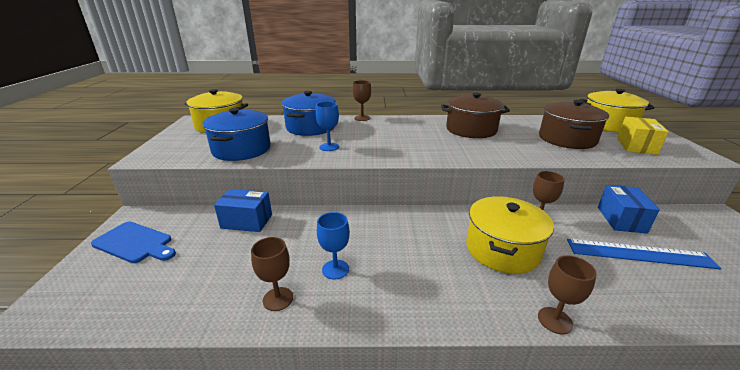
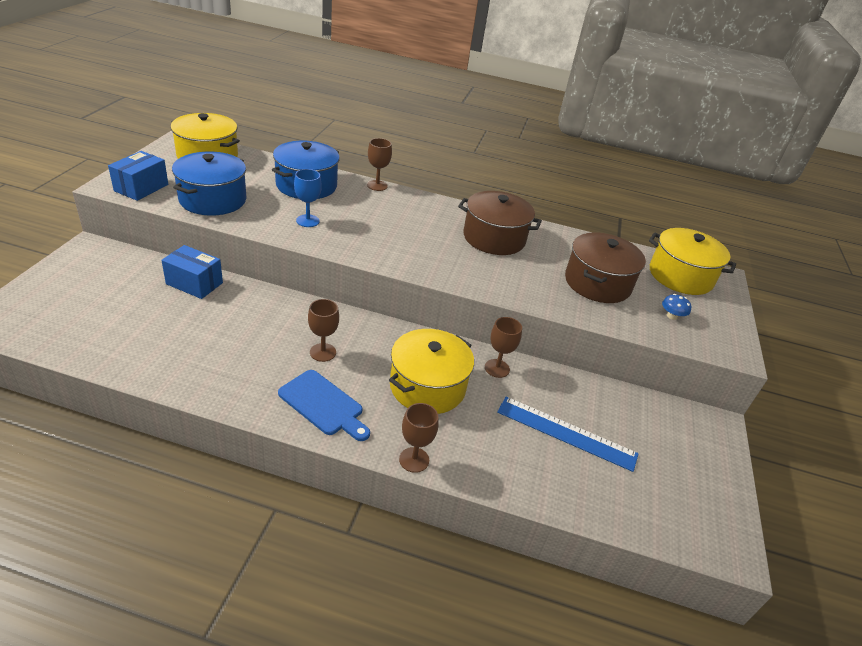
camera: 10 degrees right, 10 degrees up
(135, 243) = (83, 277): blue cutting board -> blue cutting board (323, 404)
(278, 299) = (186, 368): brown goblet -> brown goblet (323, 352)
(335, 269) = (251, 357): blue goblet -> none
(621, 219) = (591, 395): blue box -> blue box (141, 188)
(636, 146) = (672, 316): yellow box -> blue mushroom

